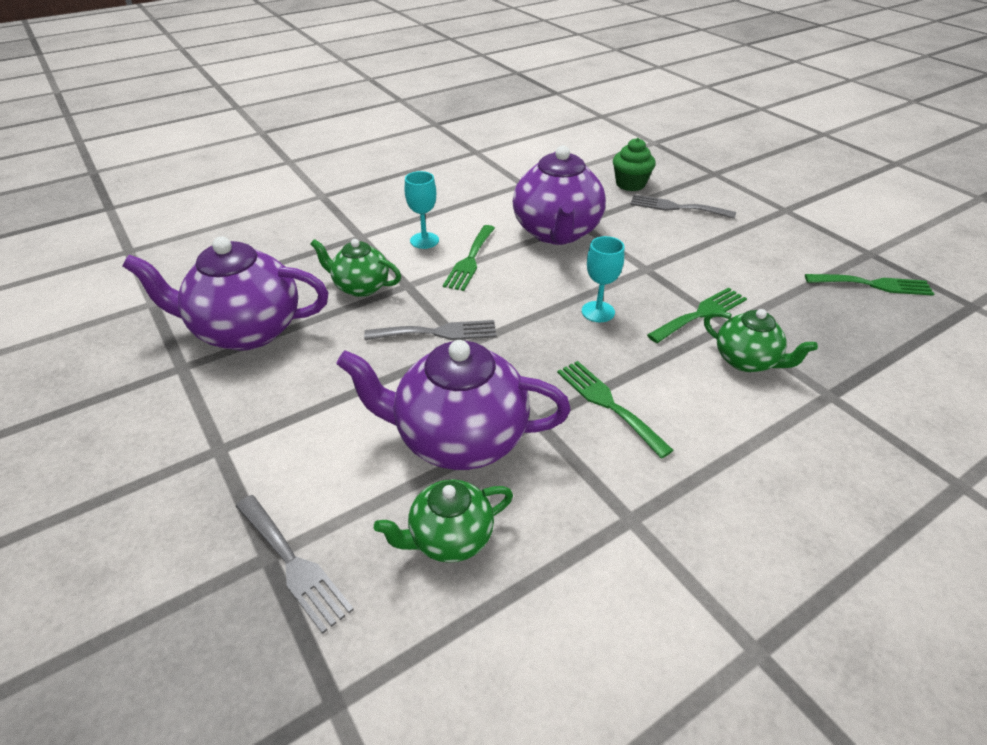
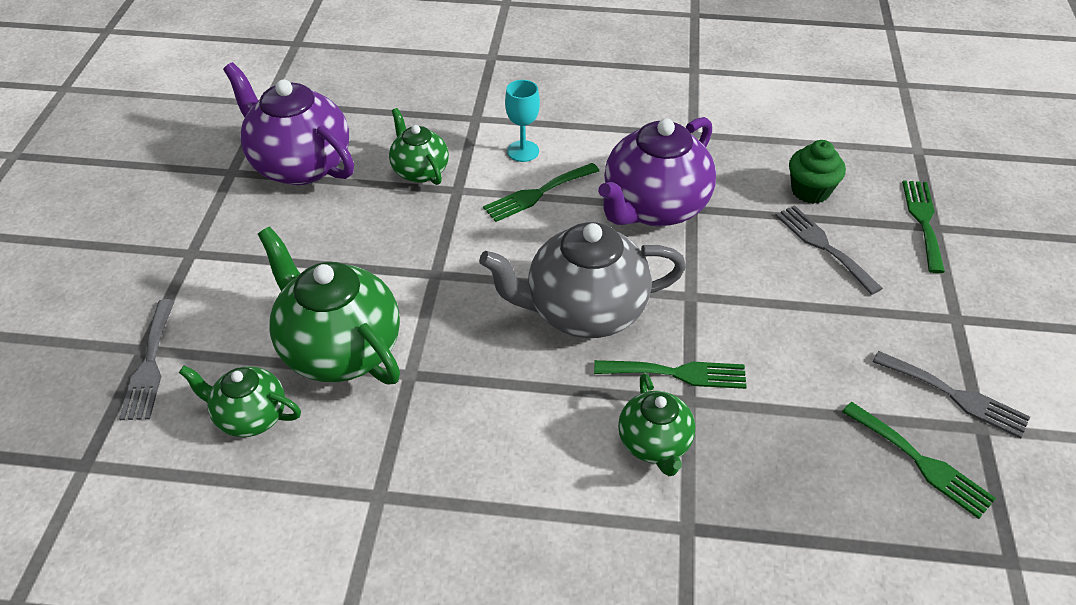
camera: 40 degrees right, 5 degrees up
(437, 332) = (428, 249): grey fork -> grey fork (955, 396)
(459, 438) = (339, 349): purple teapot -> green teapot
(598, 312) = (583, 311): turquoise goblet -> grey teapot
(608, 404) = (480, 398): green fork -> green fork (923, 221)

